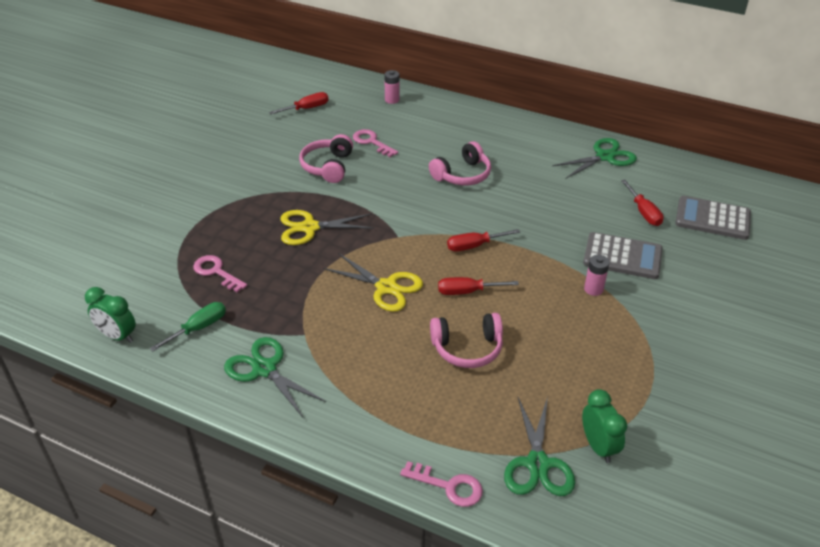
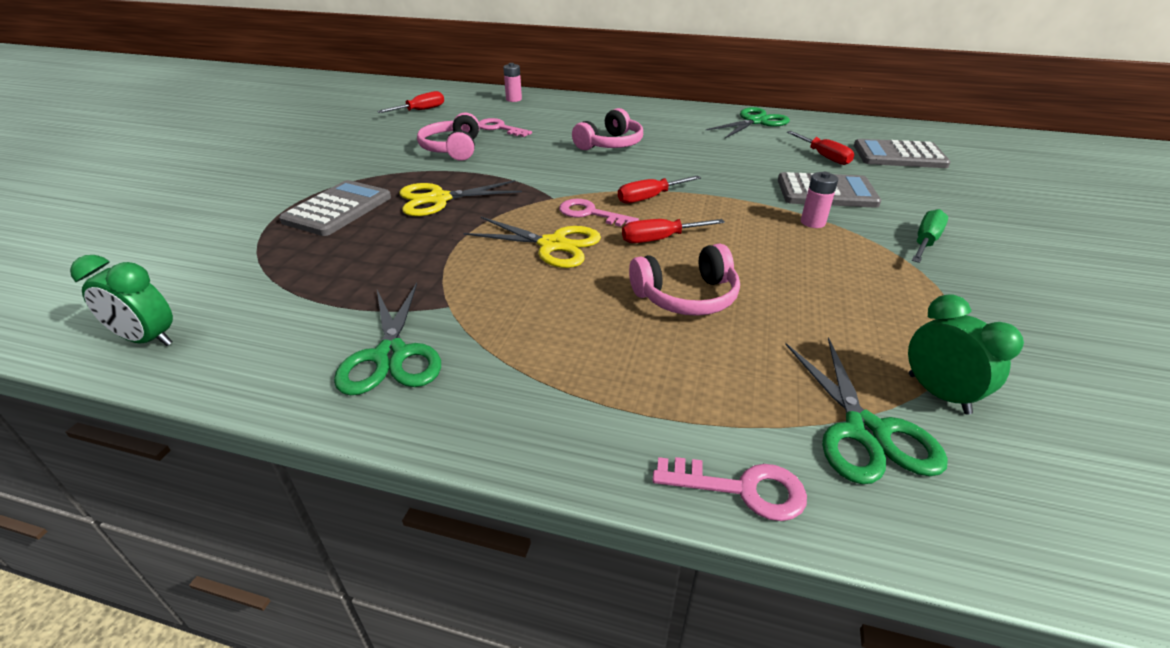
camera: 10 degrees left, 5 degrees down
(198, 328) = (284, 316): green screwdriver -> green screwdriver (925, 242)
(216, 272) = (313, 251): pink key -> pink key (591, 214)
(233, 230) = (338, 209): none -> grey calculator
(264, 369) = (391, 355): green scissors -> green scissors turned 135 degrees counterclockwise

